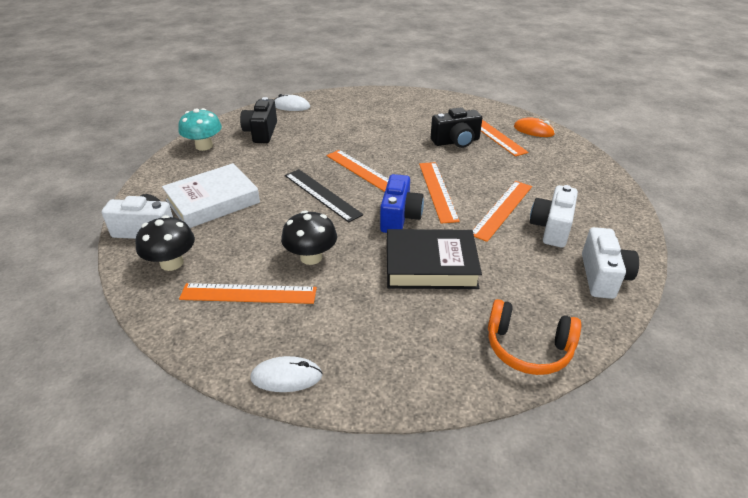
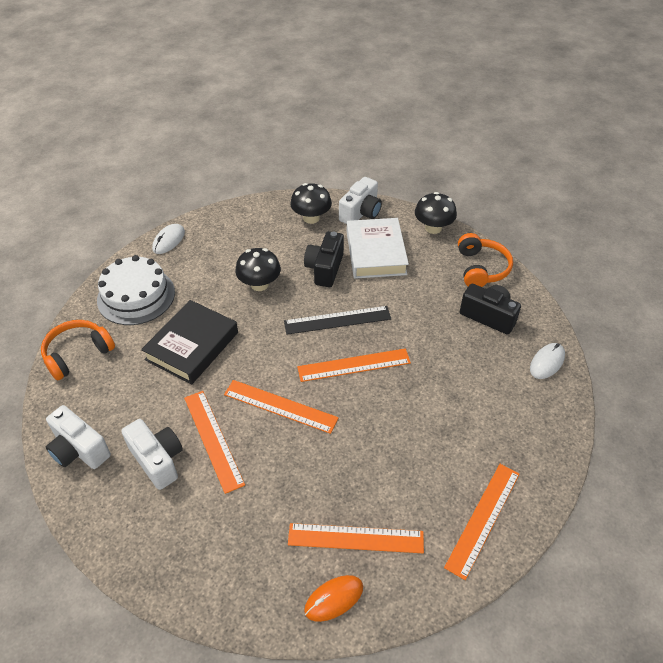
camera: 120 degrees right, 10 degrees up
(154, 180) = (433, 228): none -> black mushroom
(204, 146) = (481, 268): turquoise mushroom -> orange headphones
(248, 294) = (249, 244): orange ruler -> orange ruler (483, 519)
(399, 217) = (264, 357): blue camera -> none
(407, 349) = (136, 296): none -> white cake
(456, 141) = (362, 483): black camera -> black camera (325, 269)

